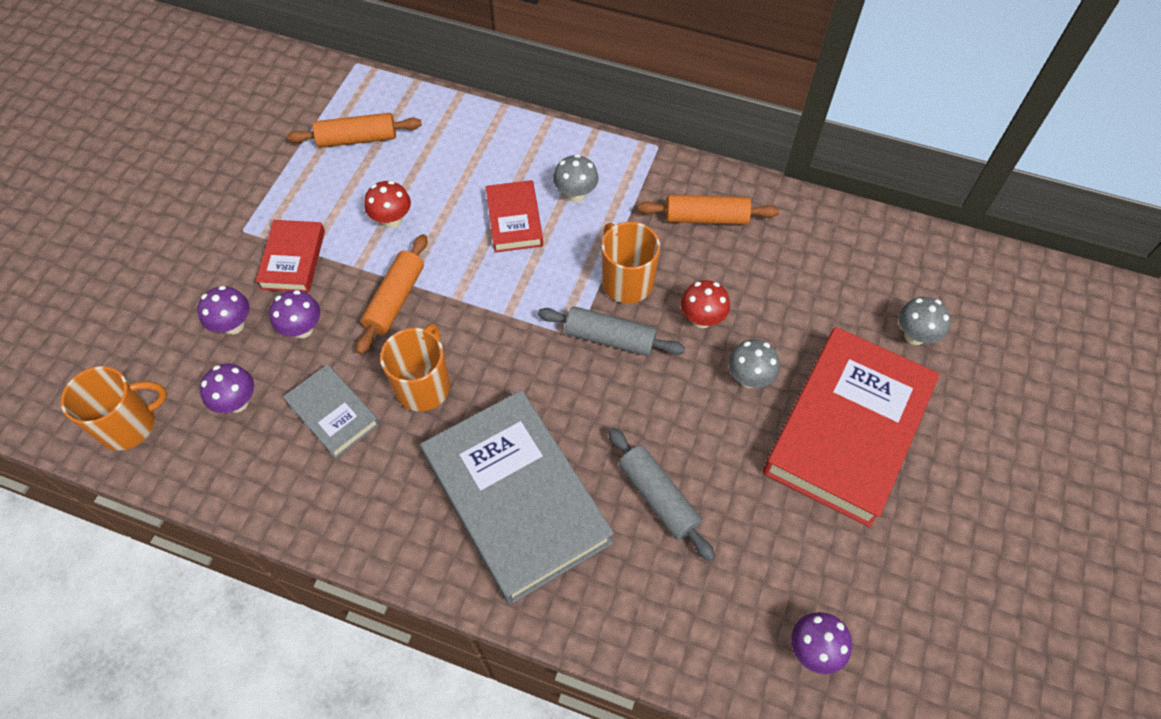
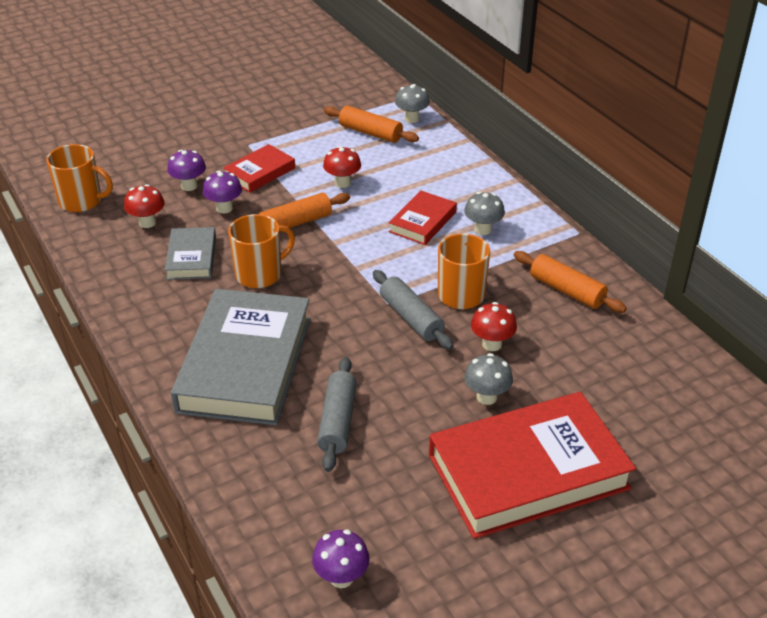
camera: 40 degrees right, 20 degrees down
(237, 402) = (147, 222): purple mushroom -> red mushroom
(914, 335) = (659, 451): grey mushroom -> grey mushroom (411, 119)

